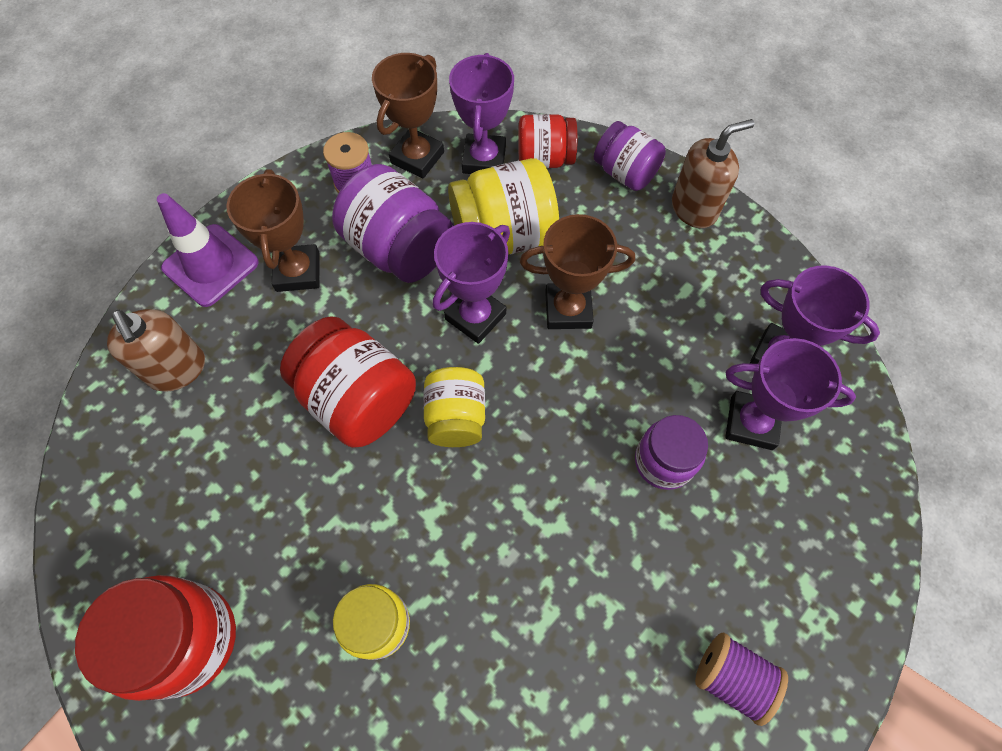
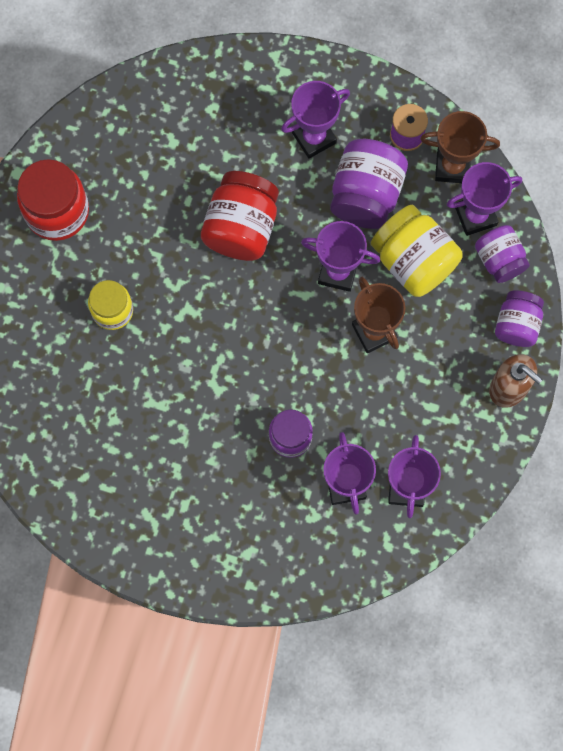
camera: 65 degrees right, 10 degrees up
(177, 369) = (207, 105): brown soap dispenser -> none
(210, 265) = (290, 78): purple traffic cone -> none
(298, 272) = (314, 138): brown trophy -> purple trophy
(456, 417) = (258, 294): yellow jar -> none
(545, 159) = (499, 260): red jar -> purple jar
(731, 677) = (174, 522): purple spool -> none

